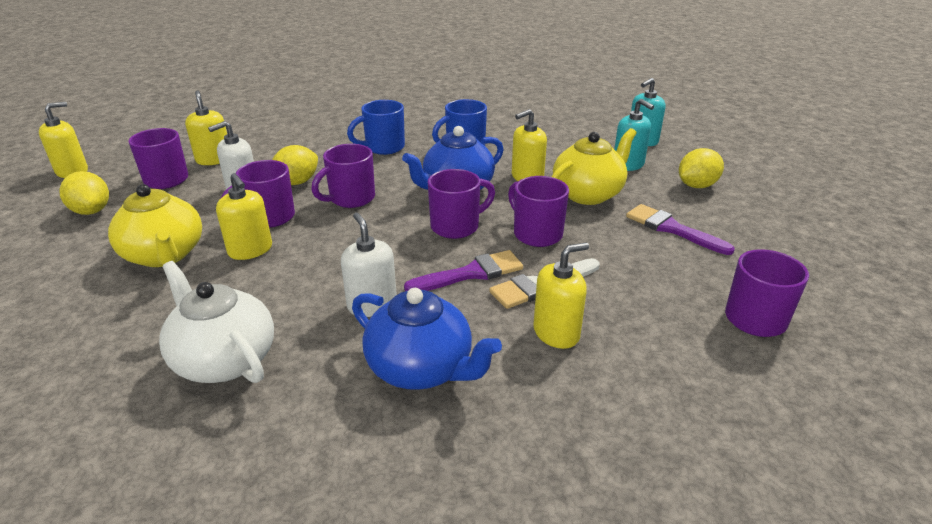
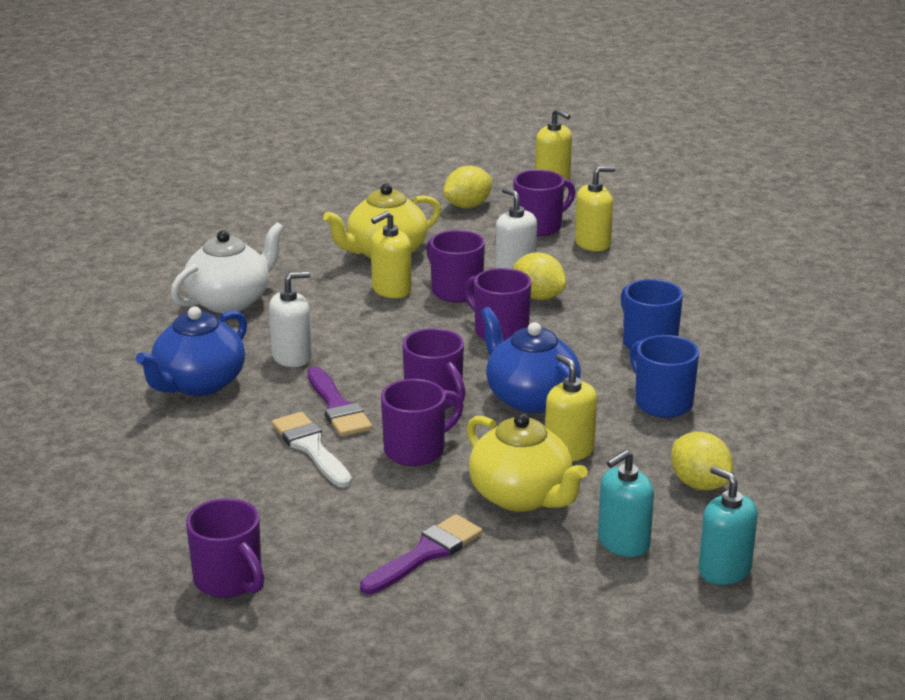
camera: 90 degrees right, 5 degrees down
(556, 333) = (231, 452): yellow soap dispenser -> none
(696, 186) = (556, 599): yellow lemon -> yellow lemon (699, 484)

